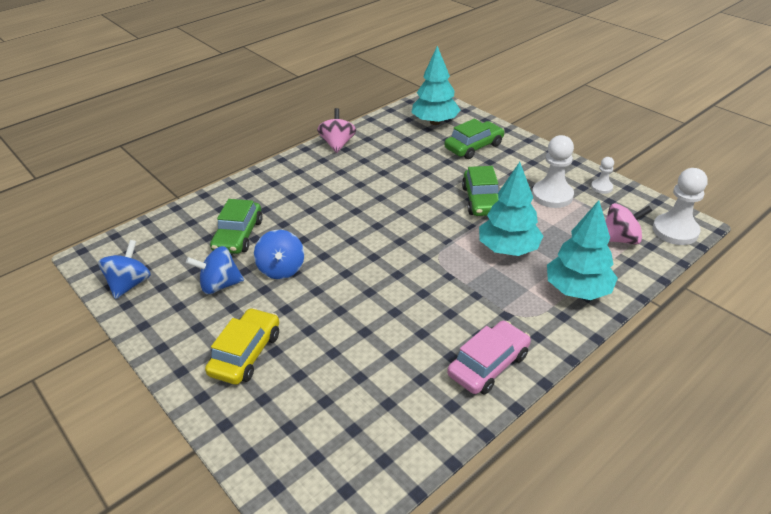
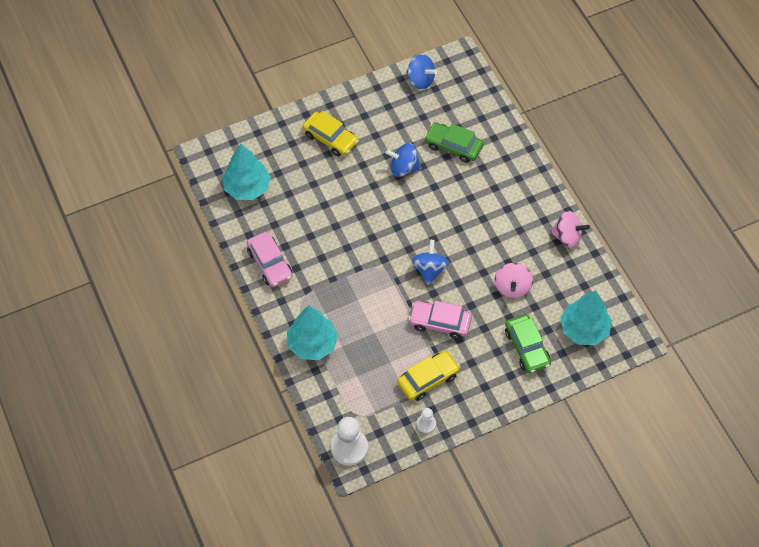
camera: 105 degrees right, 20 degrees up
(220, 285) = (400, 130): blue spinning top -> blue spinning top (429, 269)
(482, 200) = (440, 323): green car -> pink car
(508, 249) = (372, 317): turquoise tree -> turquoise tree (247, 187)
(552, 195) = (428, 379): white pawn -> yellow car
(620, 239) = (354, 401): pink spinning top -> pink spinning top (512, 287)

